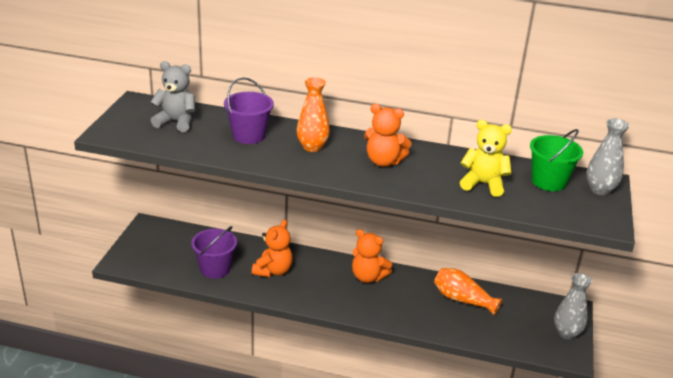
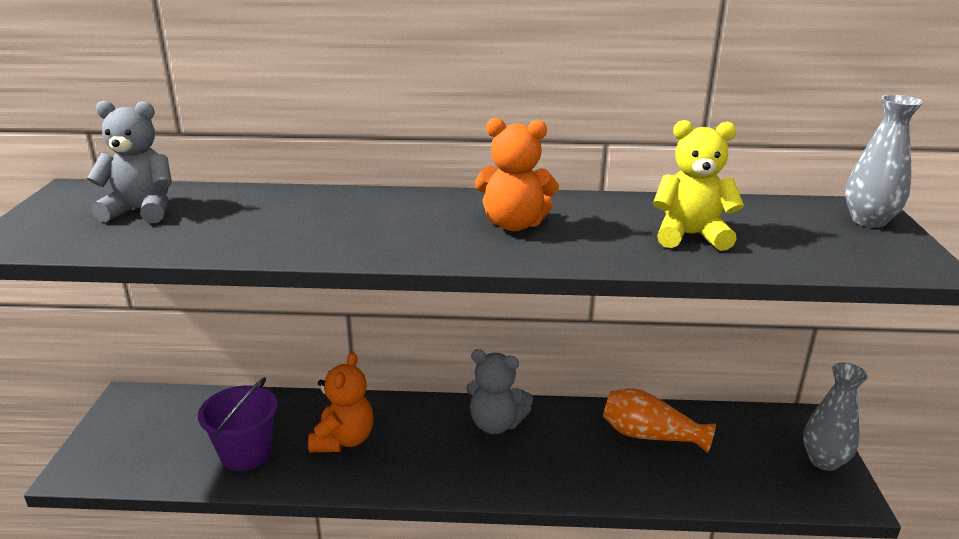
camera: 10 degrees left, 5 degrees down
(249, 135) = (274, 215): purple bucket -> none
(312, 147) = (387, 218): orange vase -> none
(368, 277) = (496, 424): orange teddy bear -> grey teddy bear
(548, 181) = (786, 219): green bucket -> none

